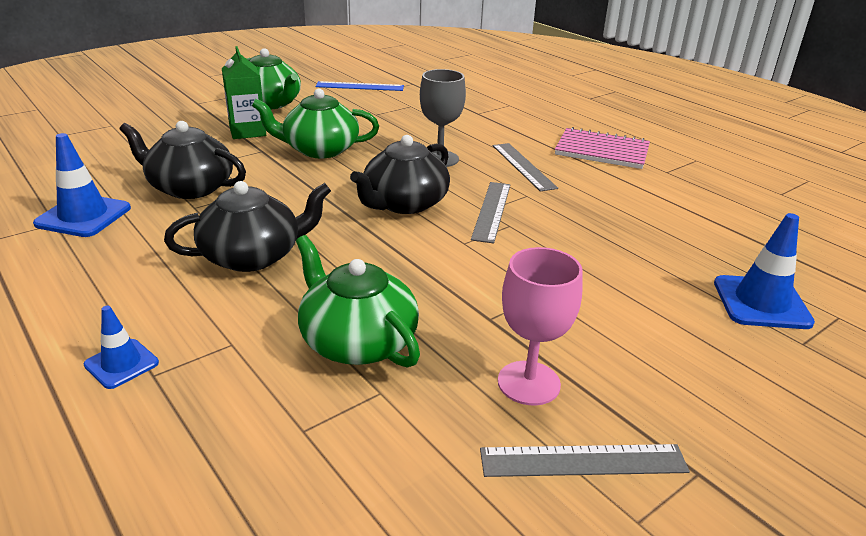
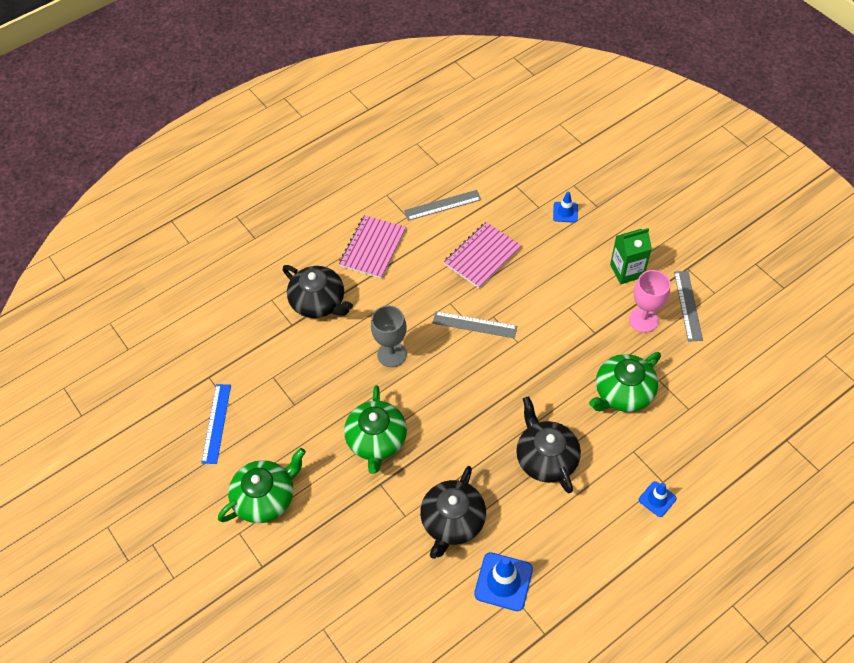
camera: 85 degrees left, 25 degrees up
(247, 131) = (338, 503): green carton -> green carton (626, 271)
(404, 203) = (468, 376): black teapot -> black teapot (319, 302)
(523, 166) = (402, 301): grey ruler -> grey ruler (442, 205)
(620, 221) = (482, 256): none -> pink notebook
(761, 303) = (565, 212): blue traffic cone -> blue traffic cone, size x0.60

